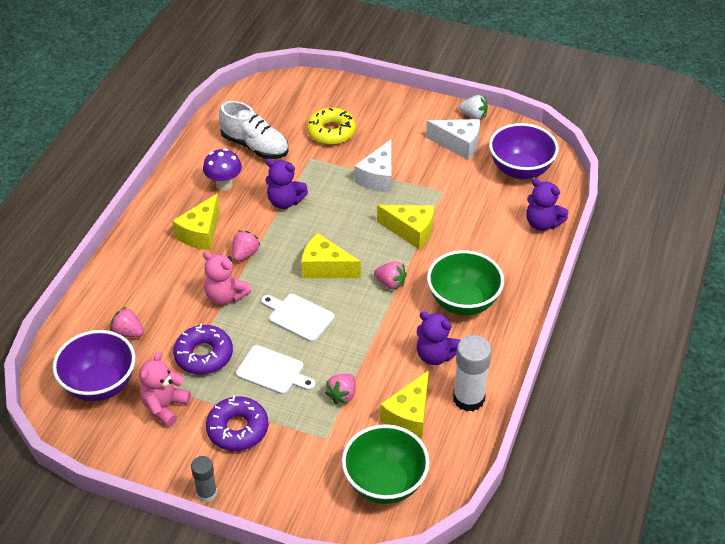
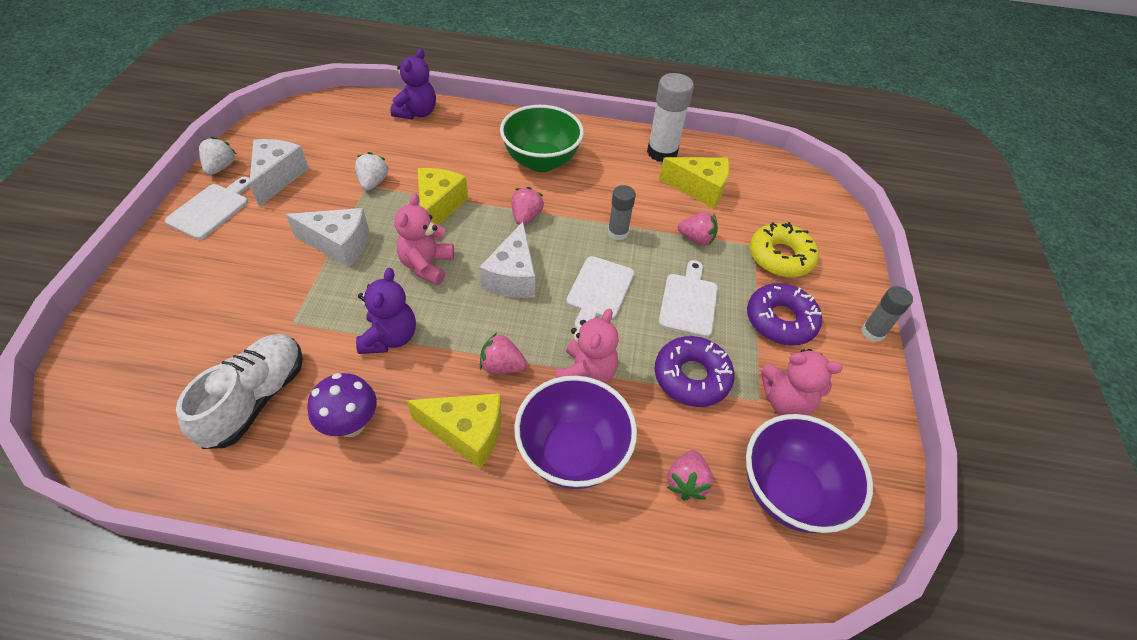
camera: 105 degrees left, 5 degrees up
(325, 268) = (512, 276): yellow cheese -> white cheese
(331, 132) = (232, 305): yellow donut -> yellow donut (780, 257)
(347, 222) = (427, 265): none -> pink teddy bear
(360, 340) = (617, 233): none -> grey glue stick
(385, 483) = (781, 198): green bowl -> none
(426, 115) = (211, 209): none -> white cutting board
(435, 355) = (618, 176): purple teddy bear -> none
(446, 195) = (373, 182): none -> white strawberry
(520, 170) = (329, 129): purple bowl -> purple bowl (572, 453)

